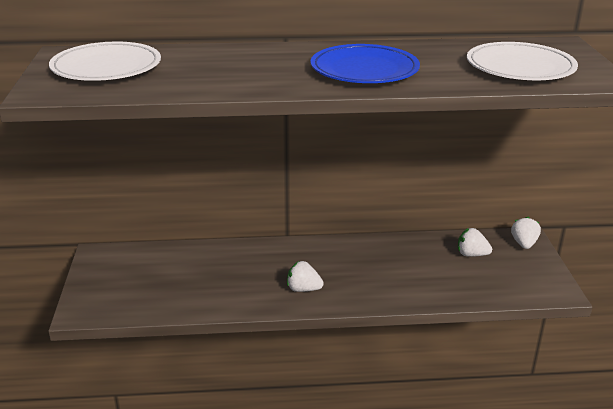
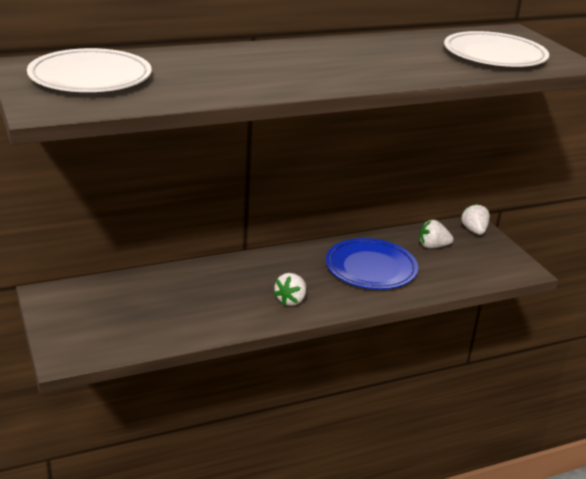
camera: 20 degrees left, 0 degrees up
(303, 289) = (291, 300): white strawberry -> white strawberry turned 60 degrees counterclockwise
(364, 70) = (358, 65): blue plate -> blue plate (371, 268)

